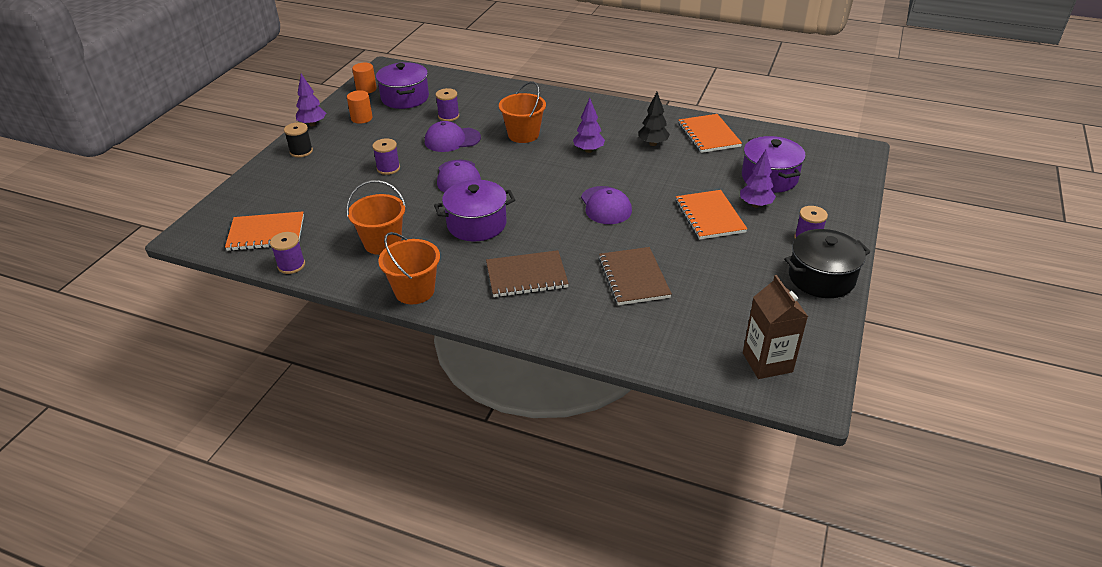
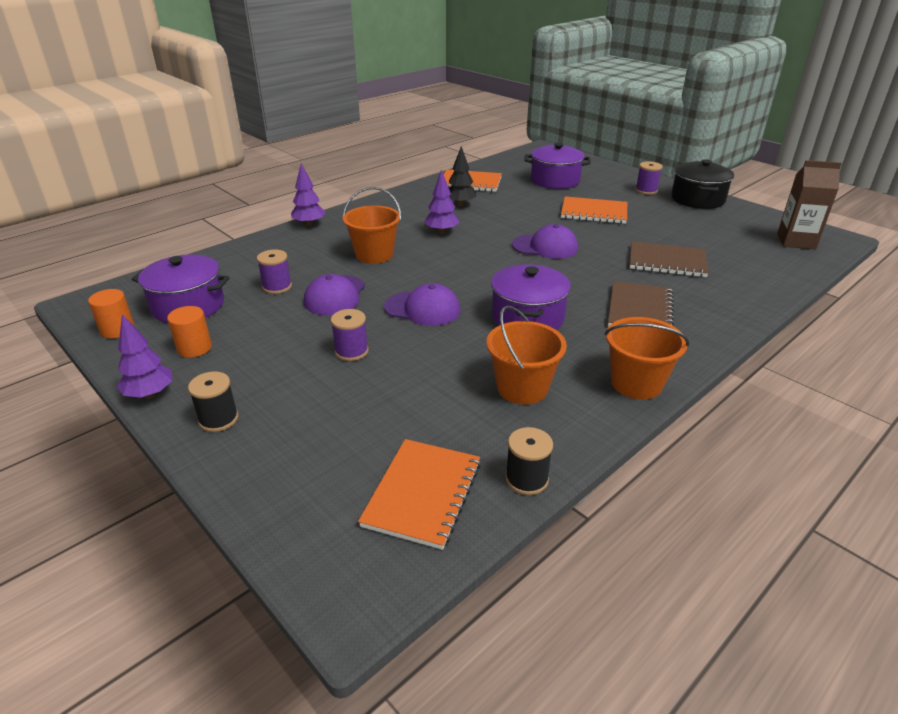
camera: 65 degrees left, 5 degrees down
(291, 265) = (526, 479): purple spool -> black spool
(755, 205) = (589, 194): purple tree -> purple tree (309, 224)

